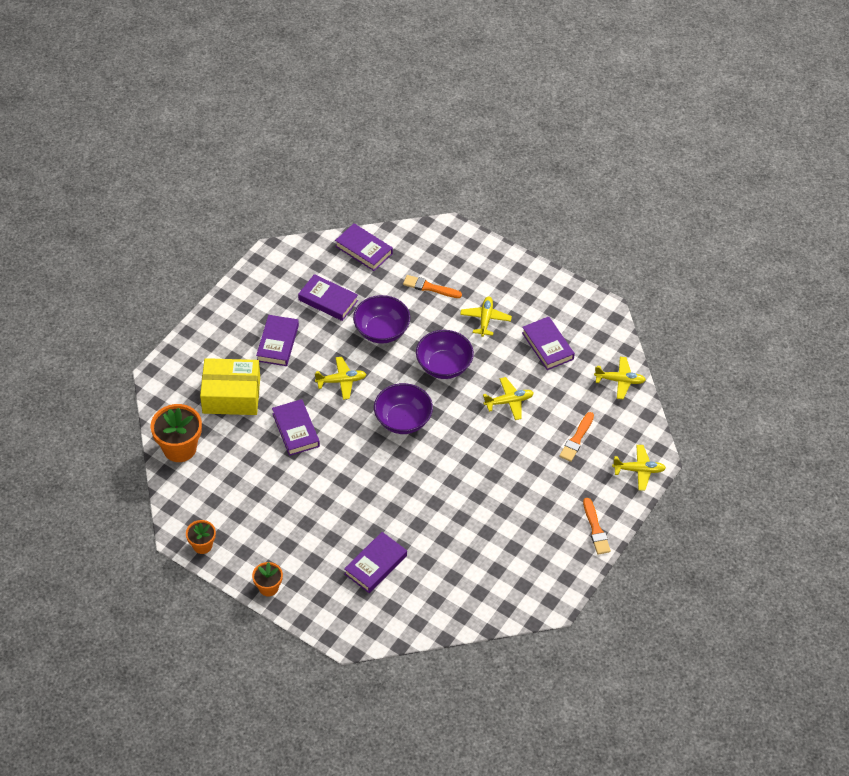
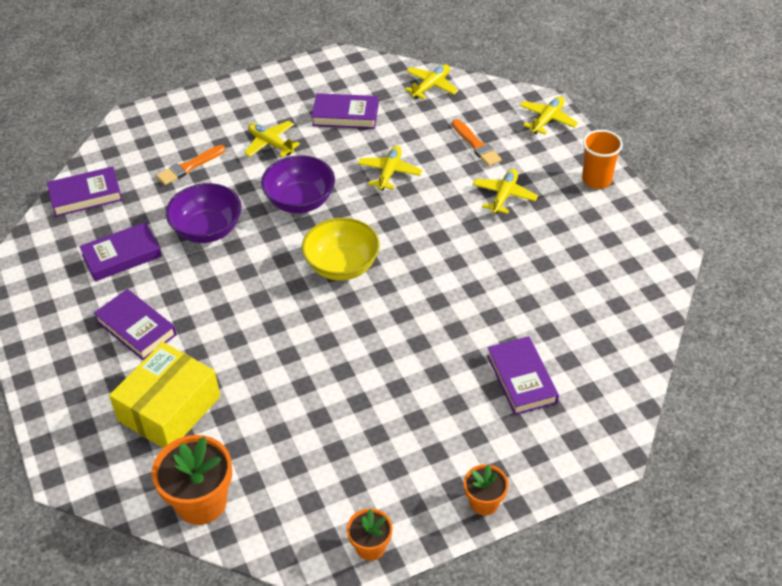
camera: 55 degrees left, 5 degrees down
(295, 430) = (274, 368): purple book -> none
(341, 381) = (243, 294): yellow plane -> yellow plane (504, 196)
(403, 420) = (342, 266): purple bowl -> yellow bowl
(595, 529) = (596, 180): orange brush -> orange cup

